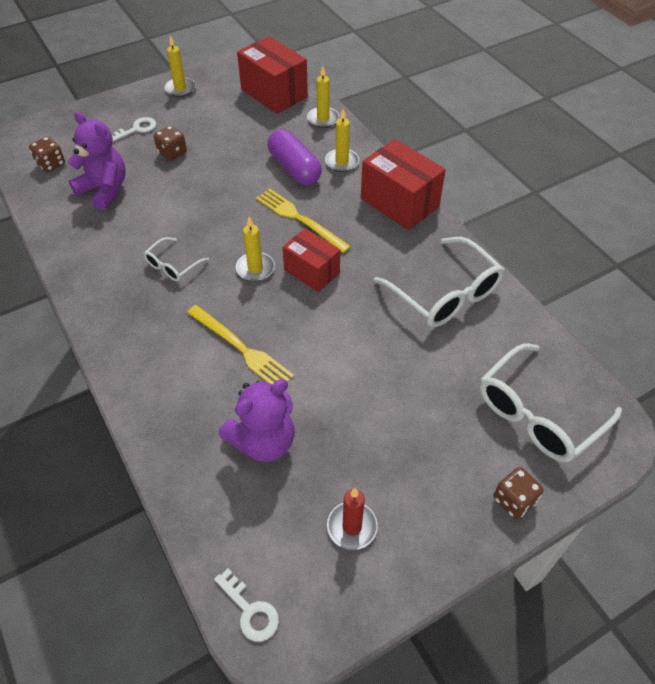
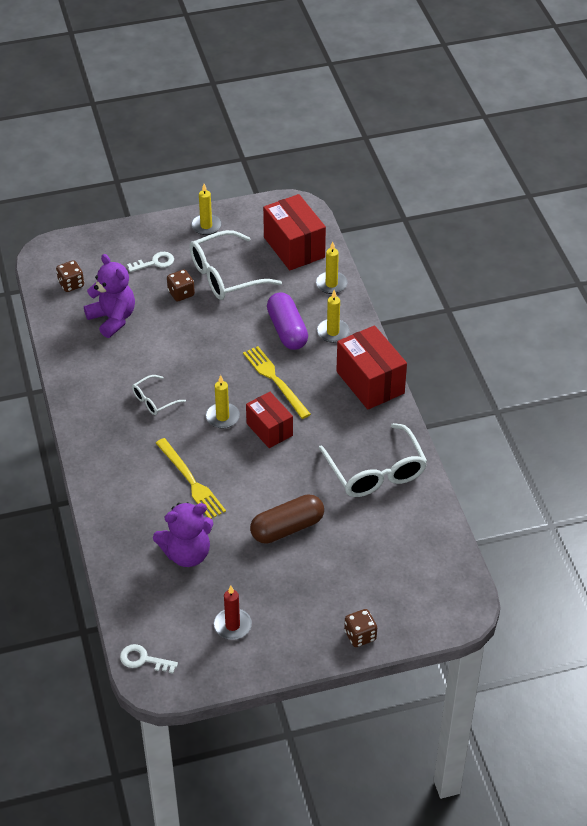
camera: 15 degrees right, 5 degrees down
(250, 610) = (143, 659): white key -> white key turned 135 degrees clockwise
(373, 380) = (287, 528): none -> brown capsule
(537, 414) = (408, 581): white glasses -> white glasses (225, 276)

